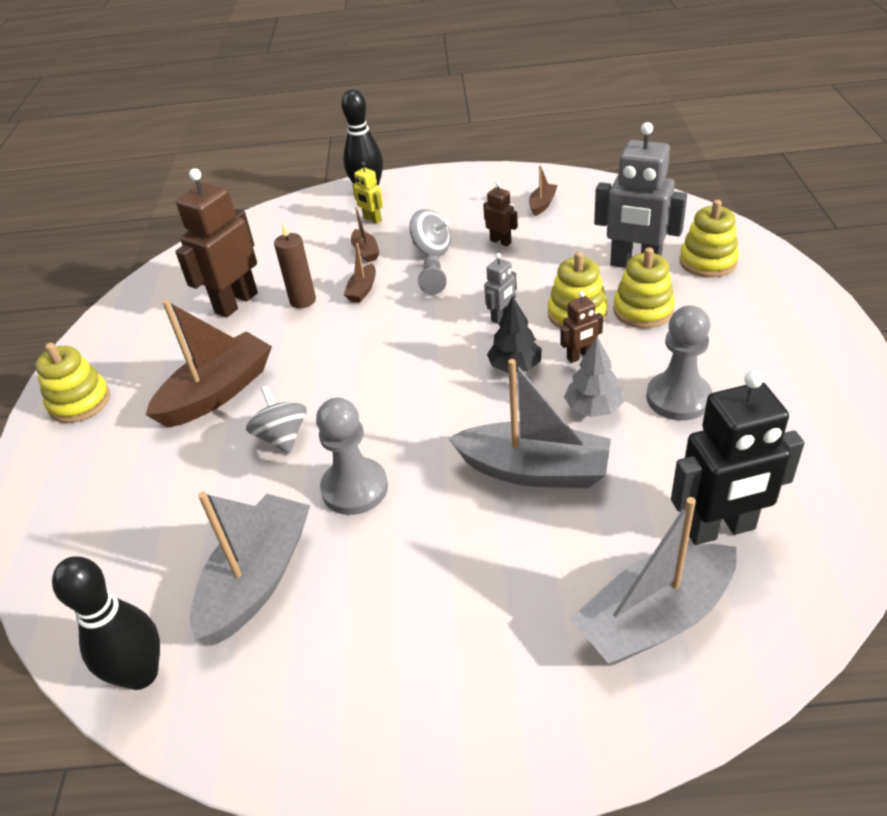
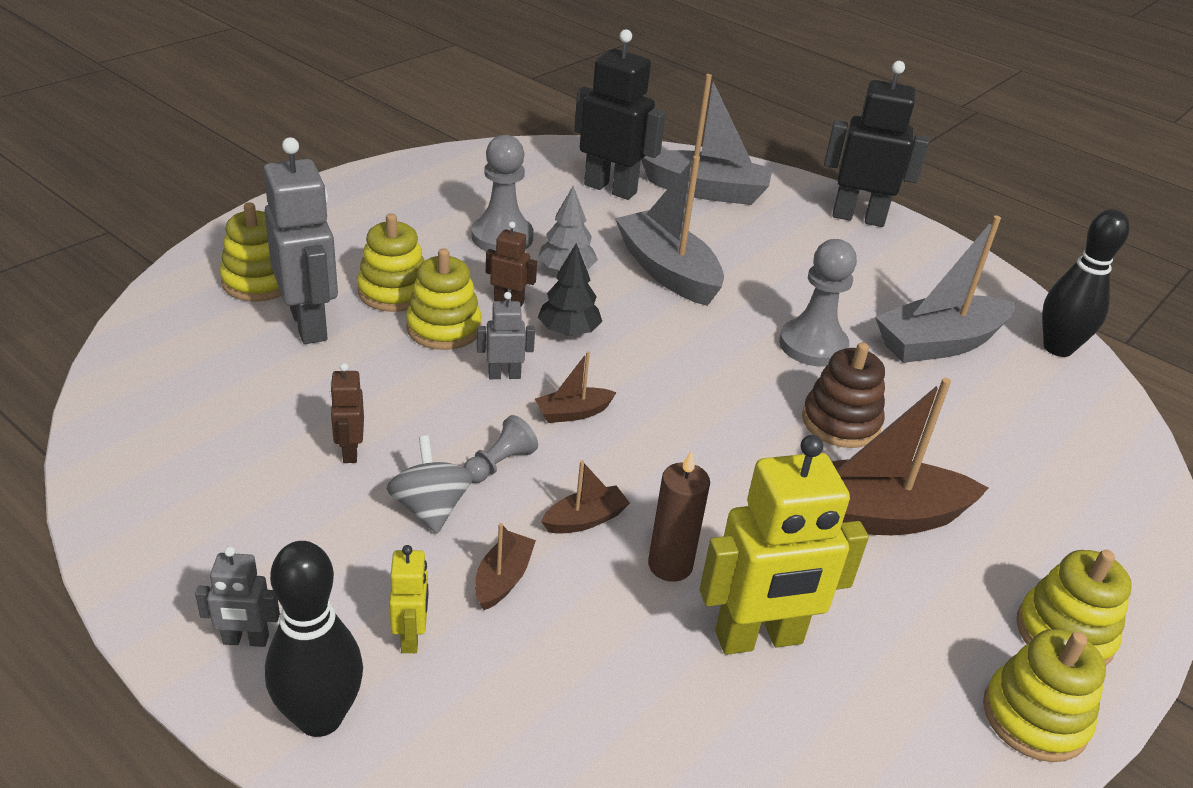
camera: 145 degrees left, 5 degrees down
(88, 355) = (1034, 717): none -> yellow stacking toy
(236, 303) = (759, 639): brown robot -> yellow robot
(282, 437) = (840, 422): grey spinning top -> brown stacking toy
(423, 187) = (246, 640): none -> grey robot
(474, 735) = (858, 217): none -> black robot
(542, 204) = (210, 459): brown boat -> brown boat (573, 413)

